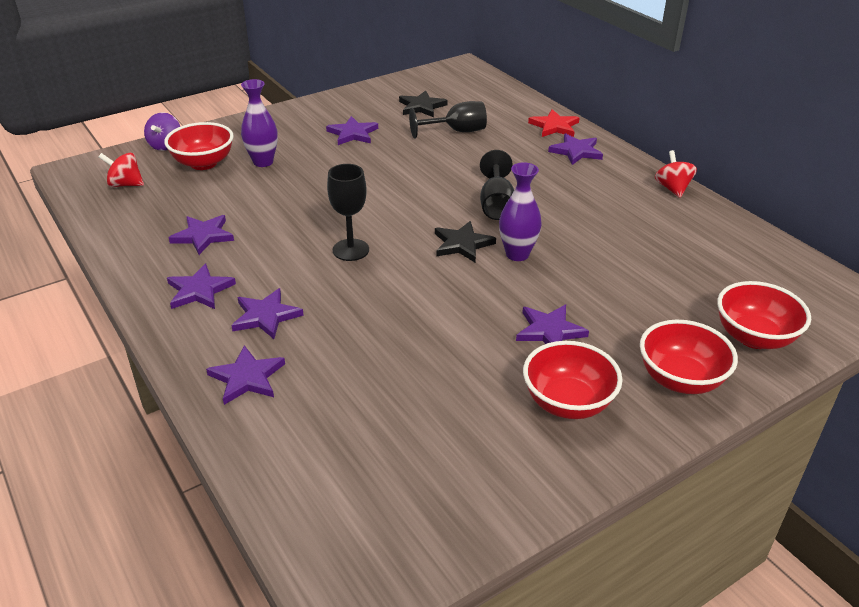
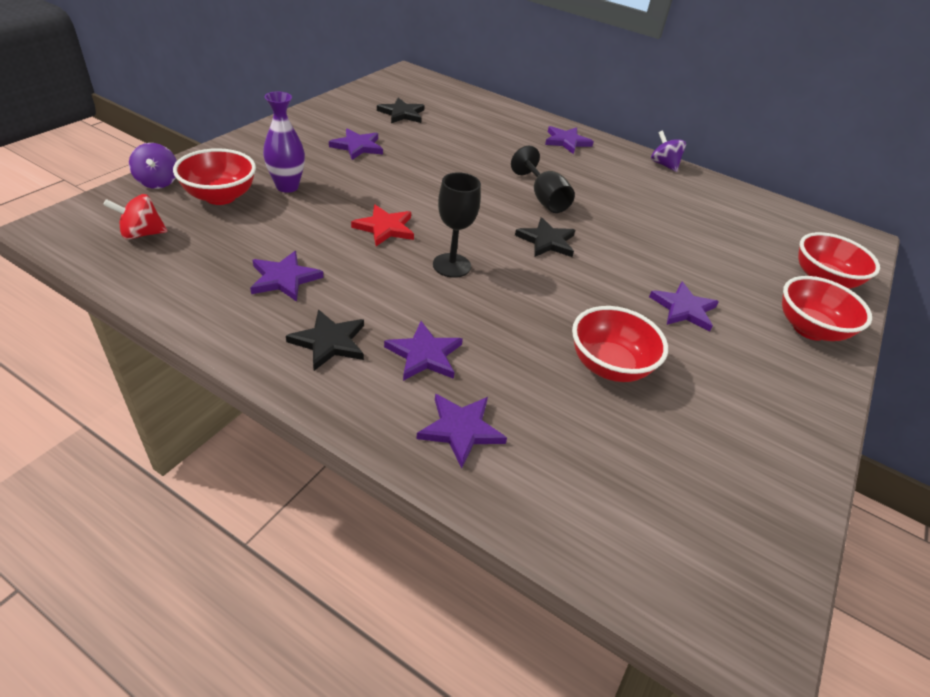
camera: 30 degrees left, 5 degrees up
(199, 290) = (329, 342): purple star -> black star
(456, 131) = (453, 134): black goblet -> none
(517, 254) = (599, 242): purple vase -> none
(554, 126) = (531, 121): red star -> red star (385, 228)
(567, 403) = (753, 373): red bowl -> red bowl (609, 366)
(672, 188) = (663, 165): red spinning top -> purple spinning top

